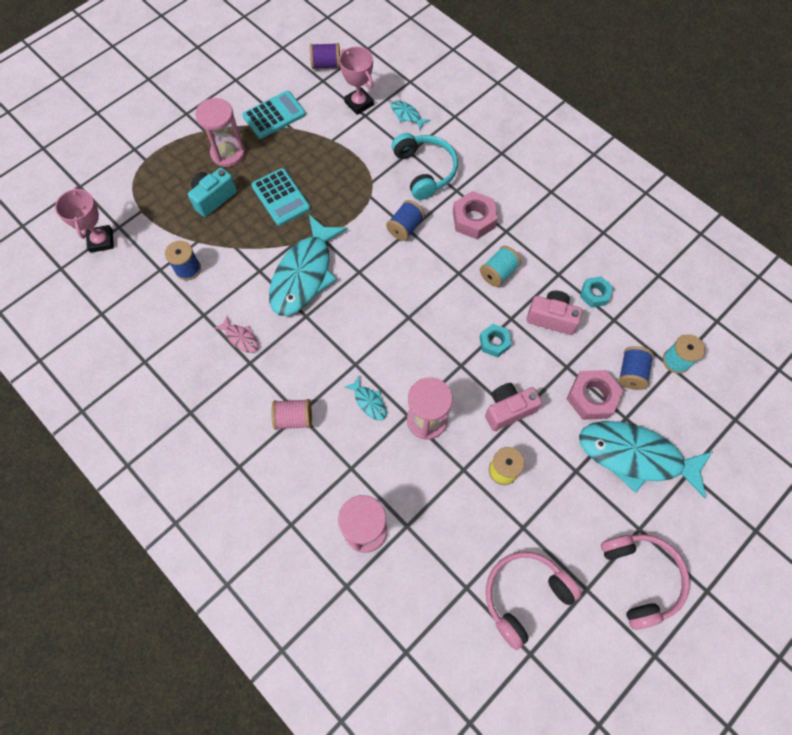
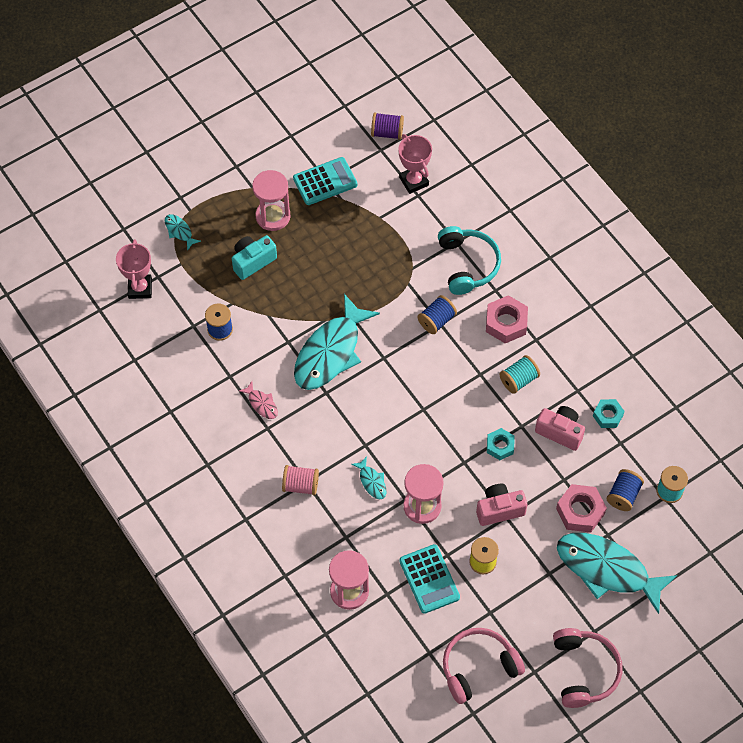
camera: 10 degrees right, 5 degrees down
(281, 197) = (319, 271): turquoise calculator -> turquoise calculator (429, 579)
(407, 115) = (461, 201): turquoise fish -> turquoise fish (179, 231)

